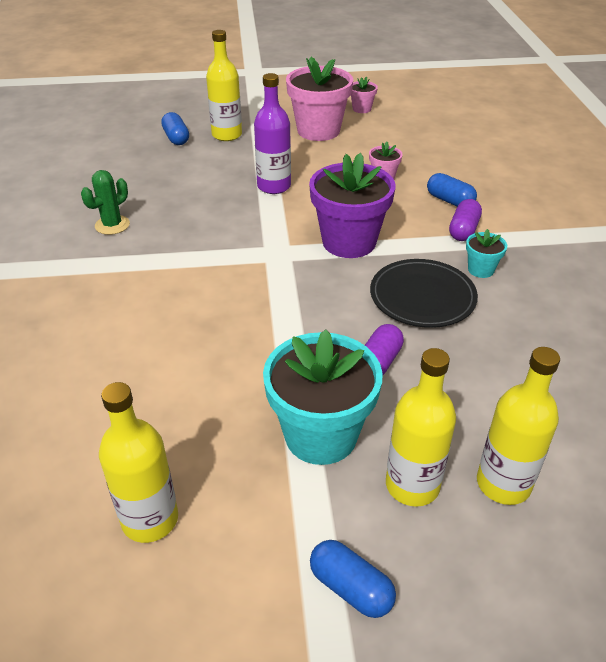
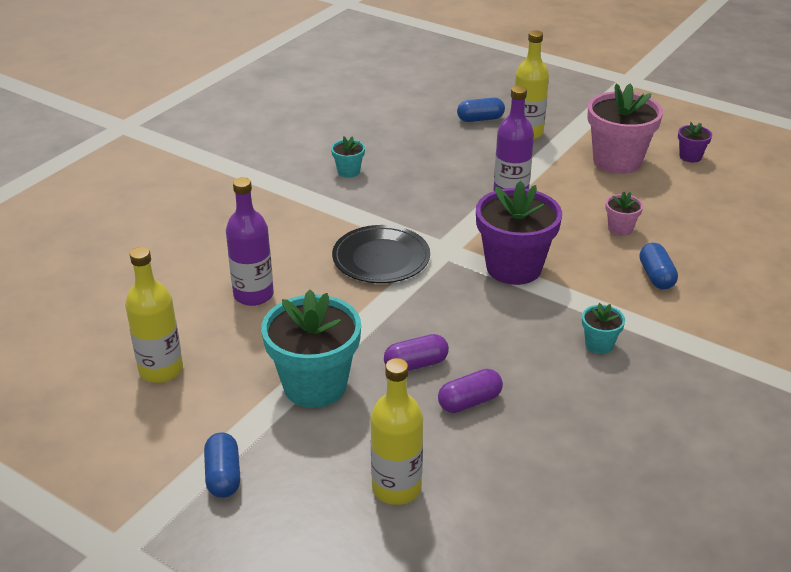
camera: 40 degrees right, 5 degrees down
(112, 225) = (348, 171): green cactus -> turquoise flower pot
(156, 382) = (253, 295): none -> purple bottle
(176, 138) = (480, 119): blue capsule -> blue capsule turned 60 degrees clockwise
(361, 109) = (690, 156): pink flower pot -> purple flower pot
(412, 485) = (334, 449): yellow bottle -> none
(422, 297) = (516, 338): black plate -> black plate (381, 258)
(463, 230) = (631, 306): purple capsule -> purple capsule (469, 402)

